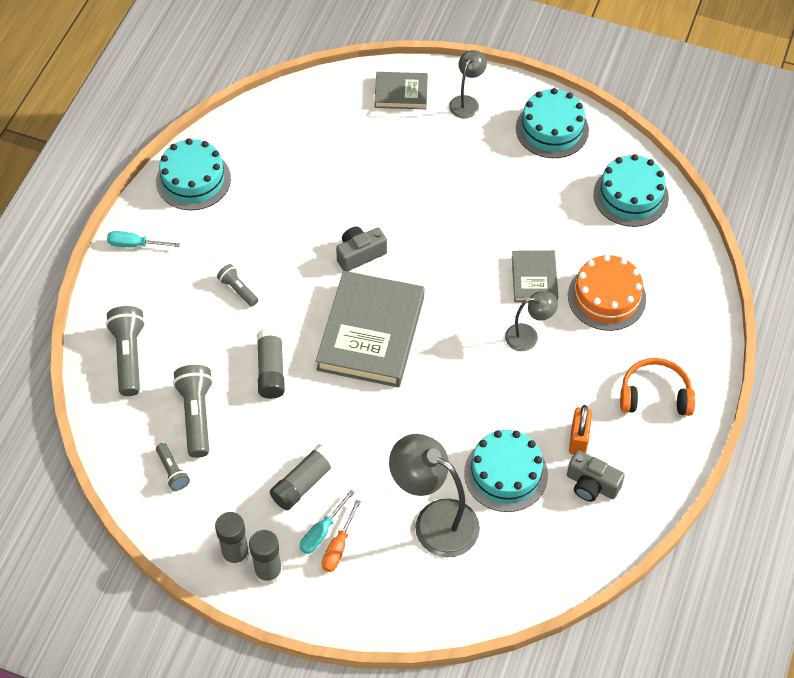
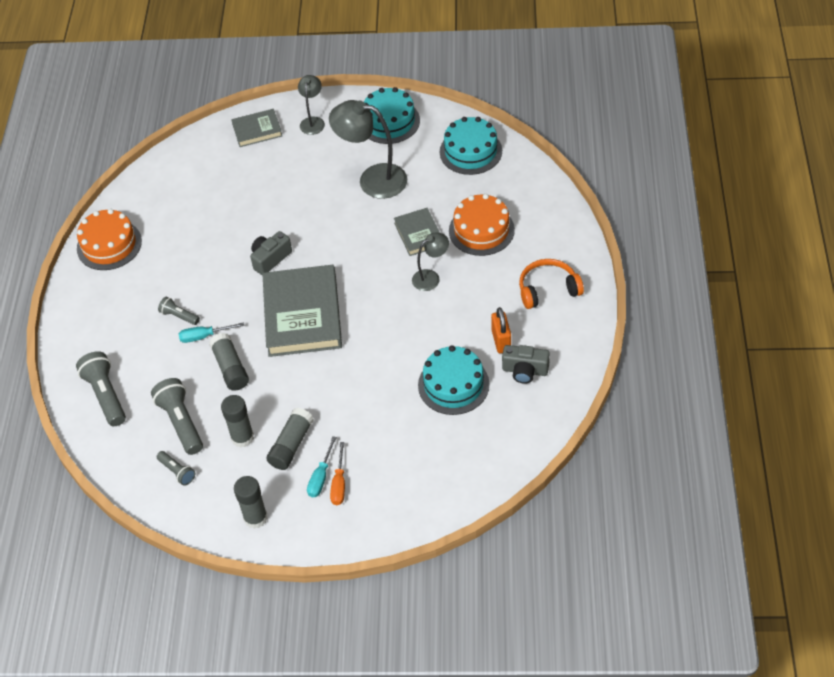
camera: 15 degrees left, 5 degrees down
(135, 245) = (78, 308): turquoise screwdriver -> turquoise screwdriver (204, 336)
(193, 180) = (109, 245): turquoise cake -> orange cake
(268, 572) = (288, 522): grey glue stick -> grey glue stick (242, 437)
(434, 521) = (410, 438): grey lamp -> grey lamp (372, 179)

